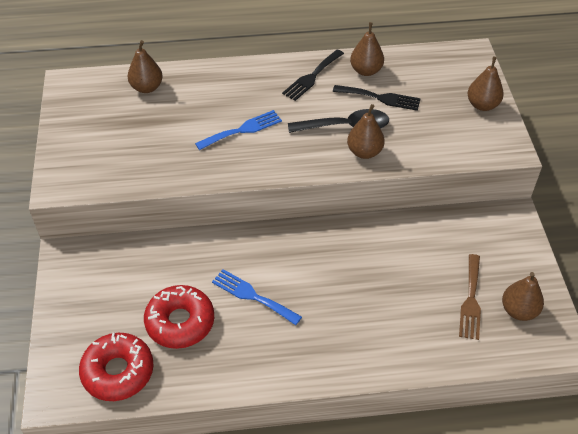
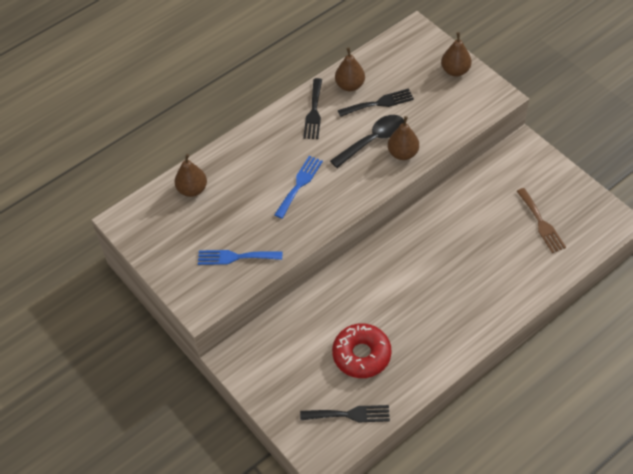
camera: 30 degrees left, 5 degrees up
(118, 372) = (349, 414): red donut -> black fork
(252, 296) = (395, 306): blue fork -> blue fork (235, 257)
(518, 310) = (576, 212): brown pear -> none

